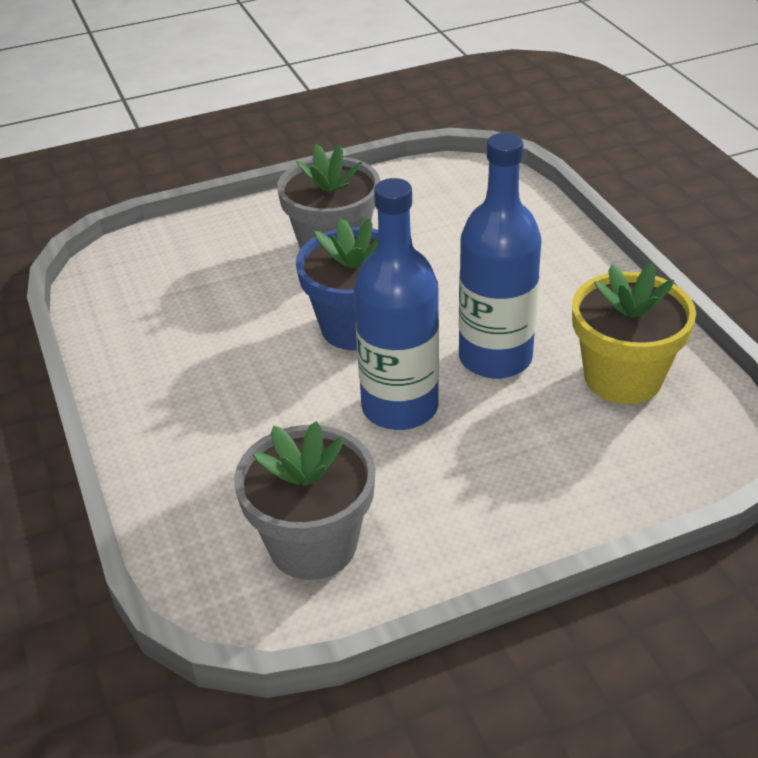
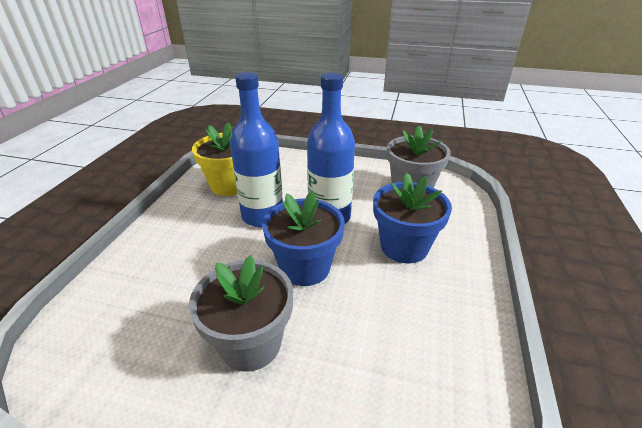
camera: 145 degrees left, 5 degrees down
(252, 416) = (404, 247): none -> blue flower pot

